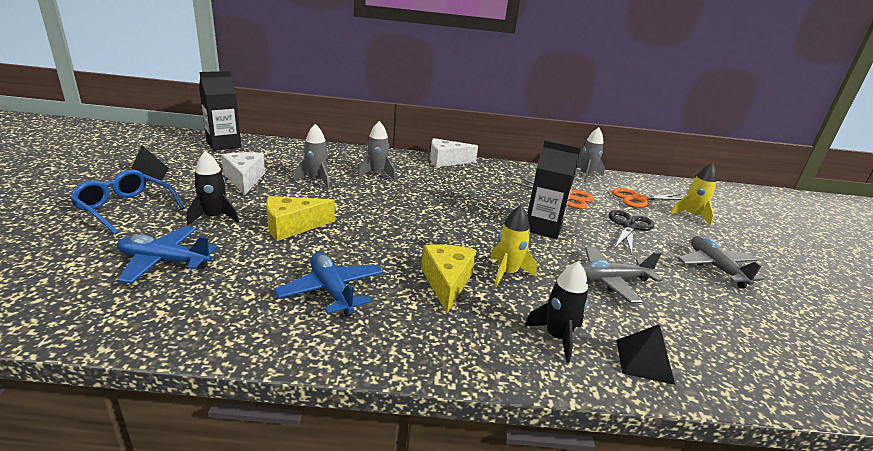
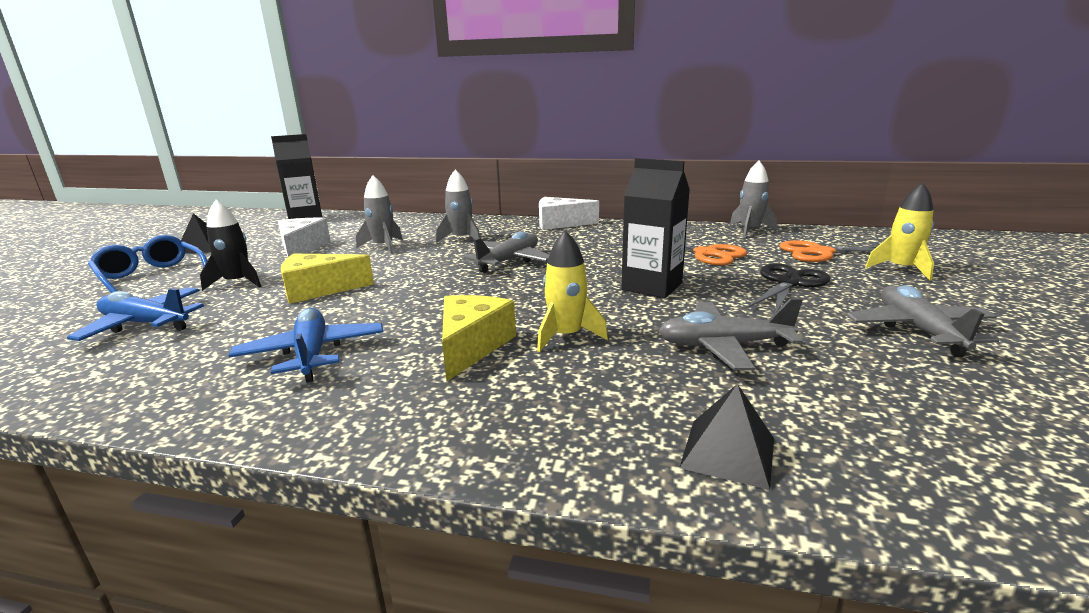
camera: 15 degrees right, 5 degrees down
(428, 200) = (509, 261): none -> grey plane
(557, 337) = (595, 414): black rocket -> none

